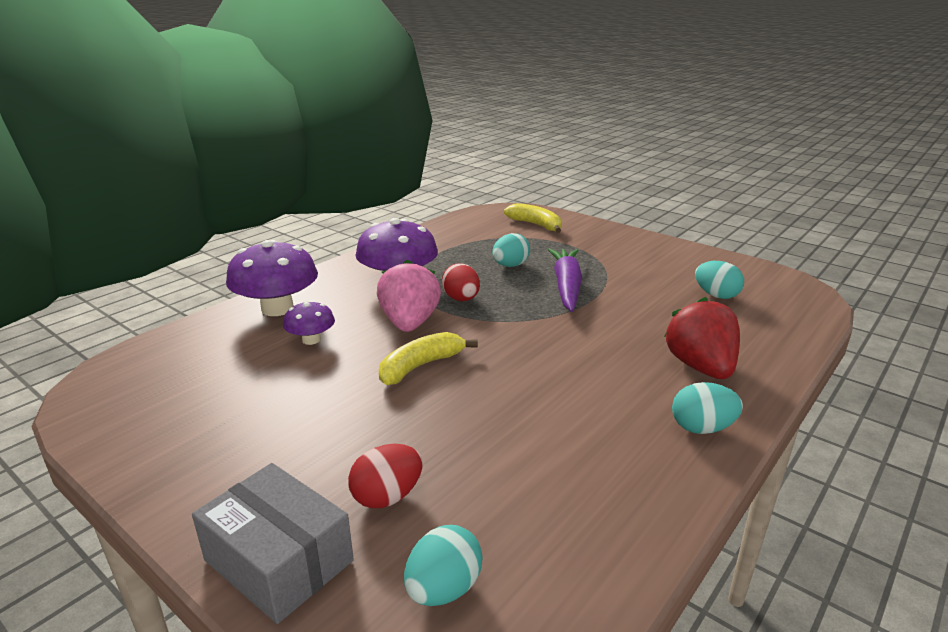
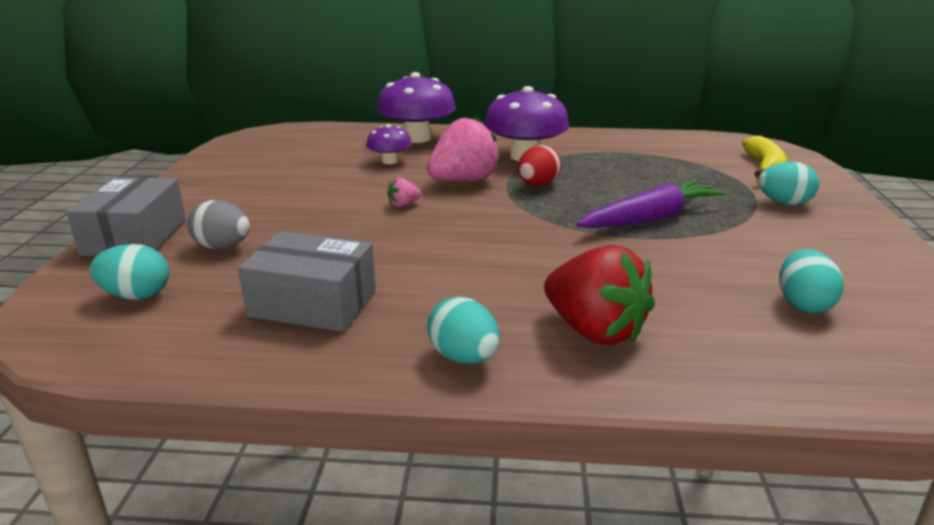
camera: 55 degrees right, 0 degrees up
(387, 496) = (222, 246): red egg -> grey egg
(420, 366) = (403, 204): yellow banana -> pink strawberry
(510, 266) = (643, 183): turquoise egg -> turquoise egg (784, 203)
(564, 472) = (313, 303): none -> grey box
(700, 367) = (594, 330): red strawberry -> red strawberry turned 90 degrees clockwise

